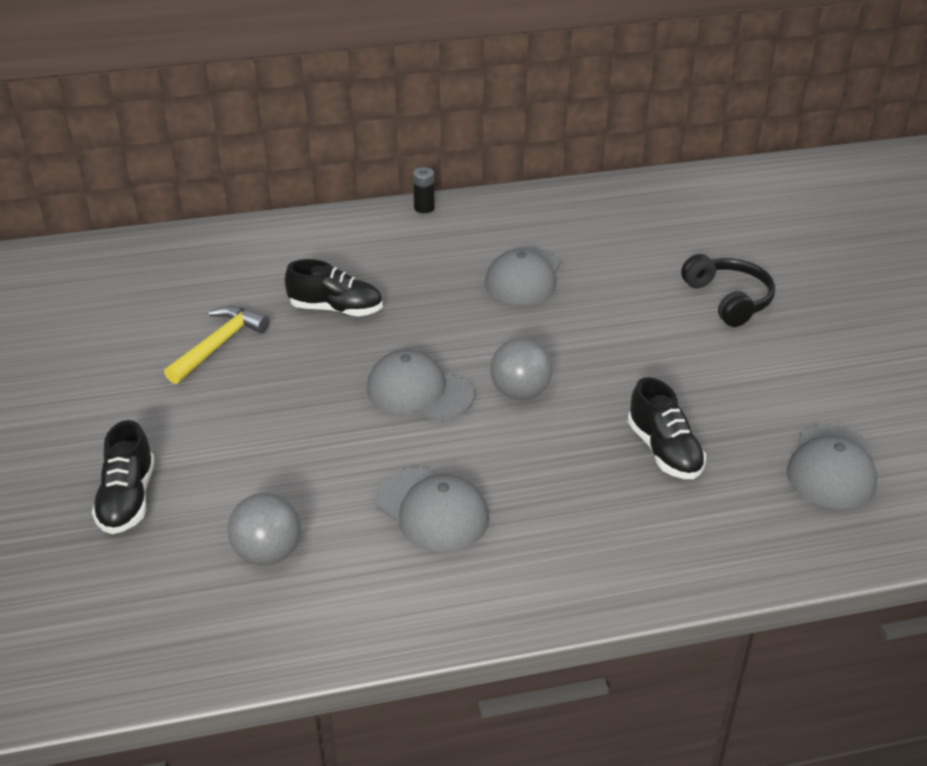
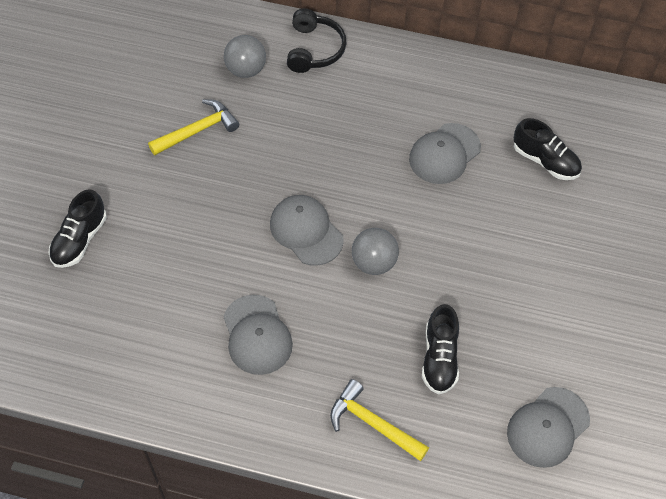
camera: 25 degrees right, 20 degrees up
(268, 553) = (140, 321): grey ball -> grey ball (245, 70)
(336, 309) = (292, 130): black shoe -> black shoe (545, 161)
(424, 208) = (413, 52): black battery -> none
(639, 542) = (372, 423): none -> yellow hammer
(728, 299) = (584, 242): black headphones -> black headphones (314, 49)

